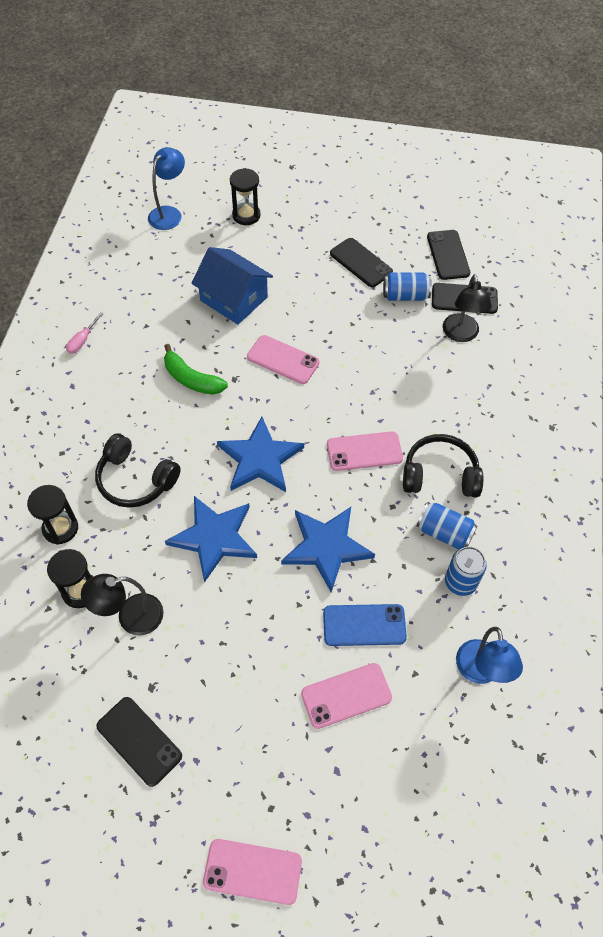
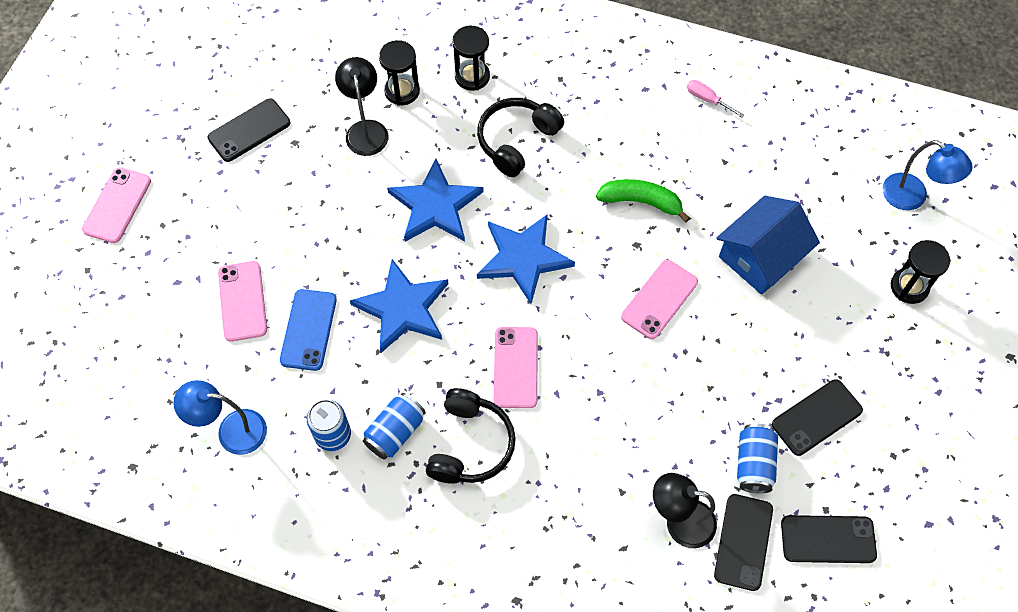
camera: 100 degrees right, 5 degrees up
(192, 379) = (641, 201): green banana -> green banana turned 60 degrees clockwise

